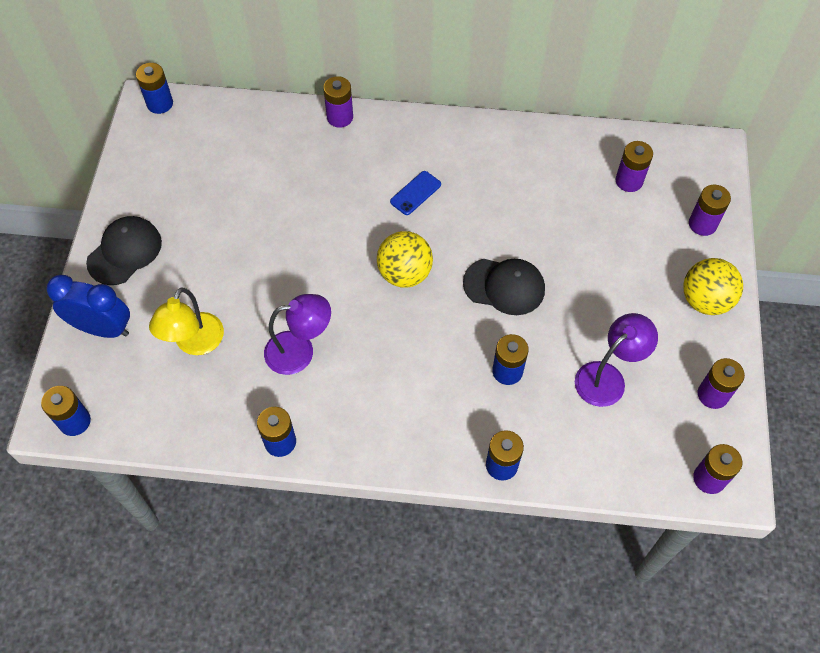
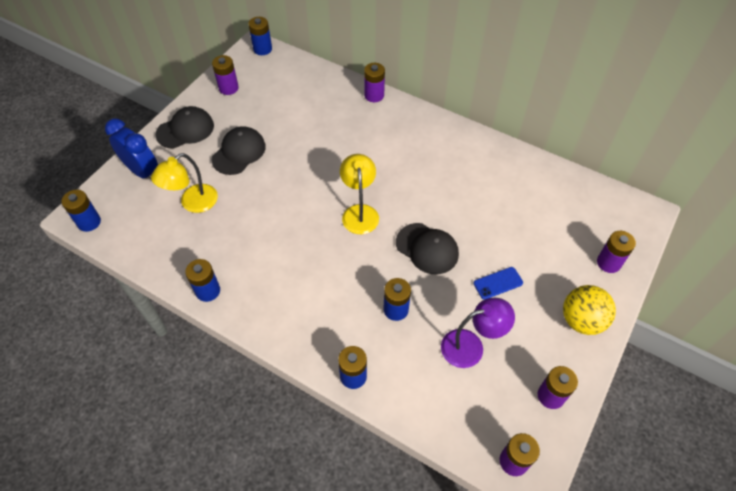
camera: 25 degrees right, 5 degrees down
(213, 255) = (239, 152): none -> black cap
(300, 351) = (257, 235): purple lamp -> none
(404, 274) = (359, 212): yellow ball -> yellow lamp
(415, 193) = (398, 162): blue phone -> blue phone (498, 283)
(629, 181) = (564, 210): purple battery -> purple battery (228, 88)

